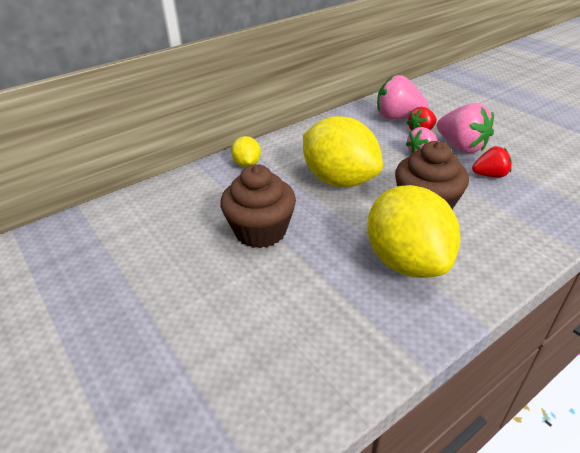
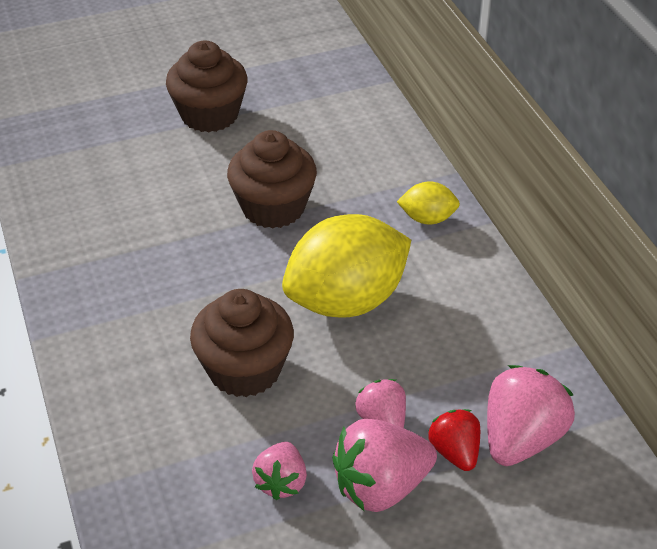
camera: 105 degrees right, 5 degrees up
(134, 305) = (209, 115): none -> brown cupcake
(406, 261) = (157, 312): yellow lemon -> none
(489, 175) = (281, 482): red strawberry -> pink strawberry

